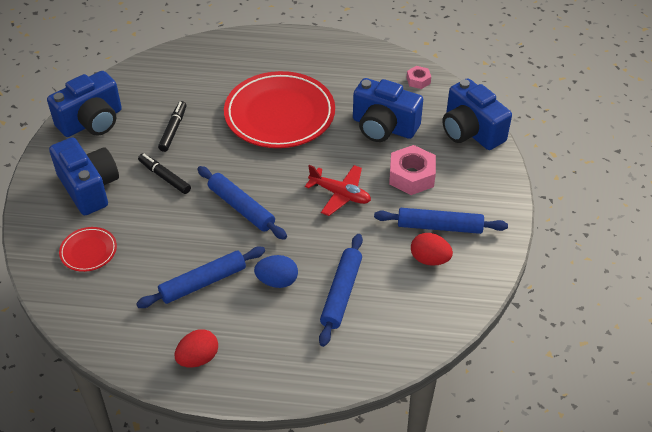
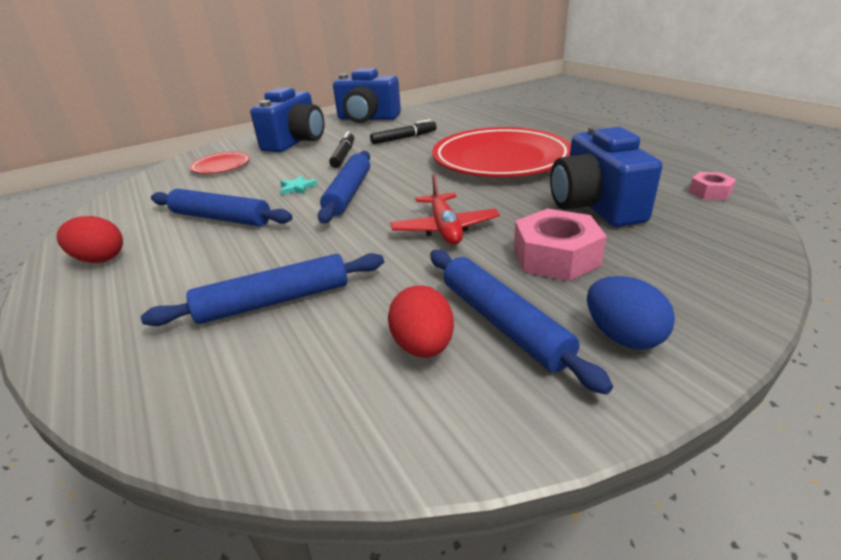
camera: 55 degrees right, 15 degrees down
(197, 227) = (297, 187): none -> turquoise star
(277, 281) = (258, 252): blue egg -> blue egg (622, 336)
(470, 131) = (726, 261): blue camera -> none

